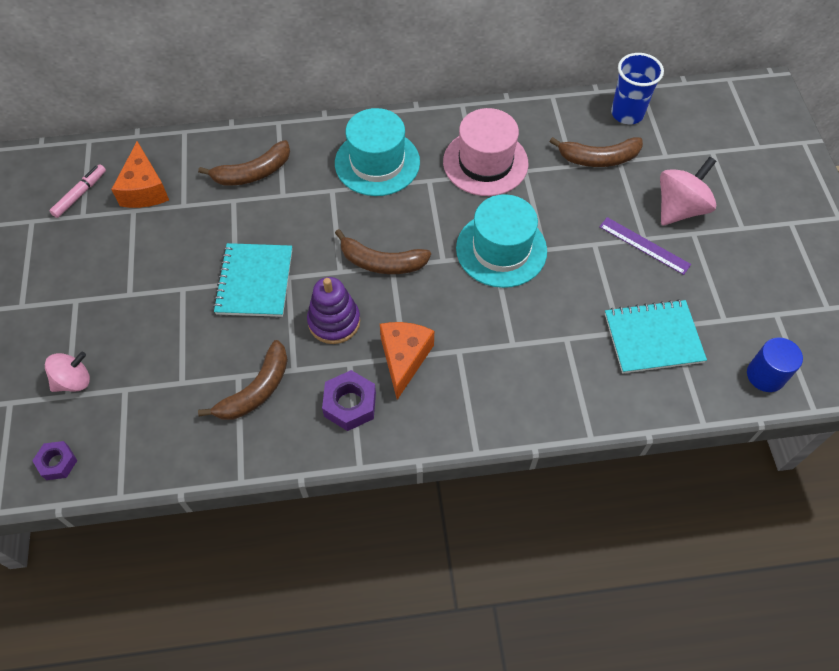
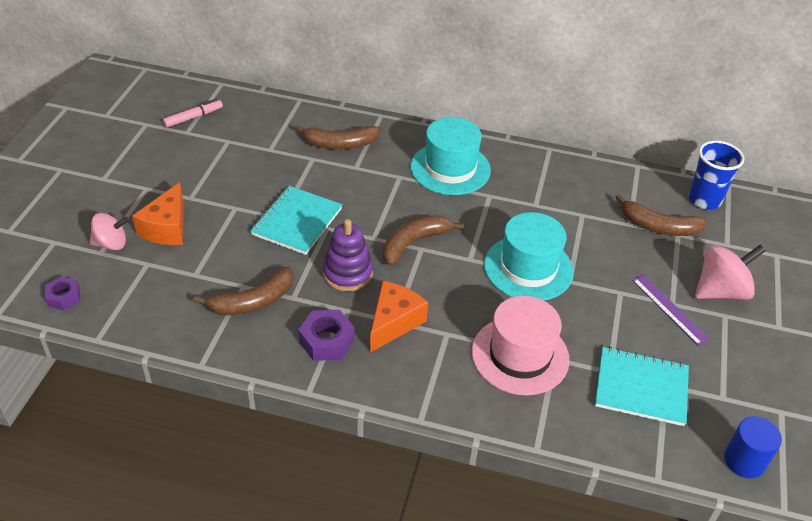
camera: 20 degrees right, 15 degrees down
(144, 189) = (245, 129): orange cheese -> orange cheese (167, 228)
(382, 262) = (414, 243): brown banana -> brown banana turned 105 degrees clockwise
(485, 162) = (548, 197): pink hat -> pink hat (520, 355)

